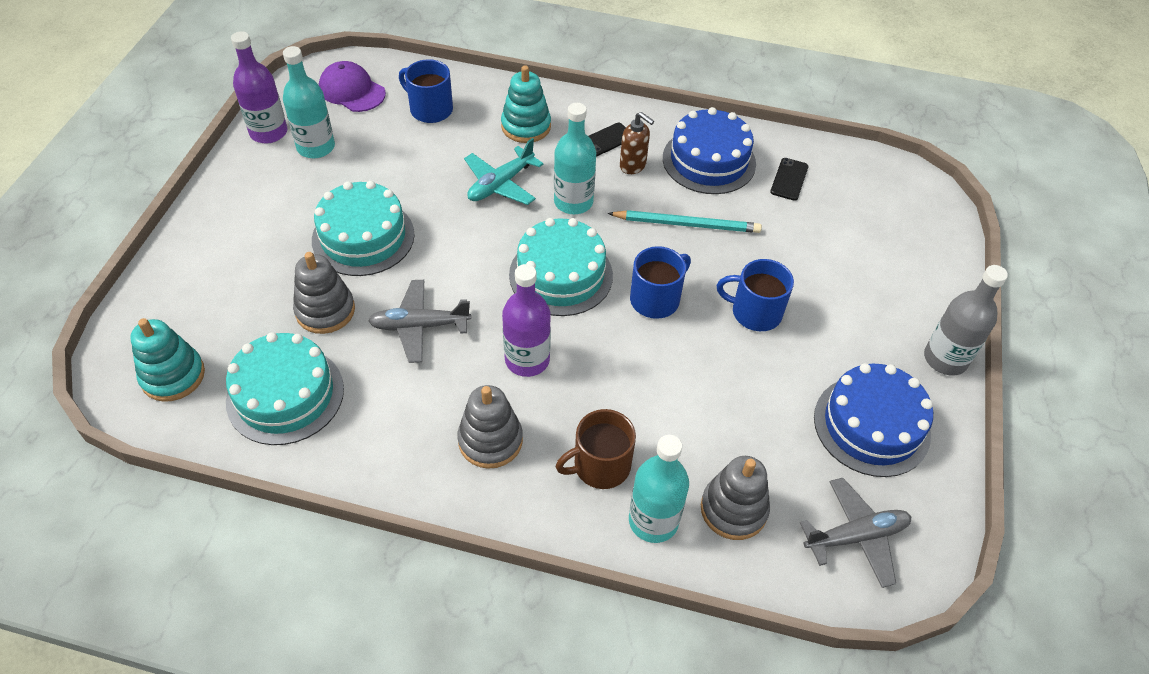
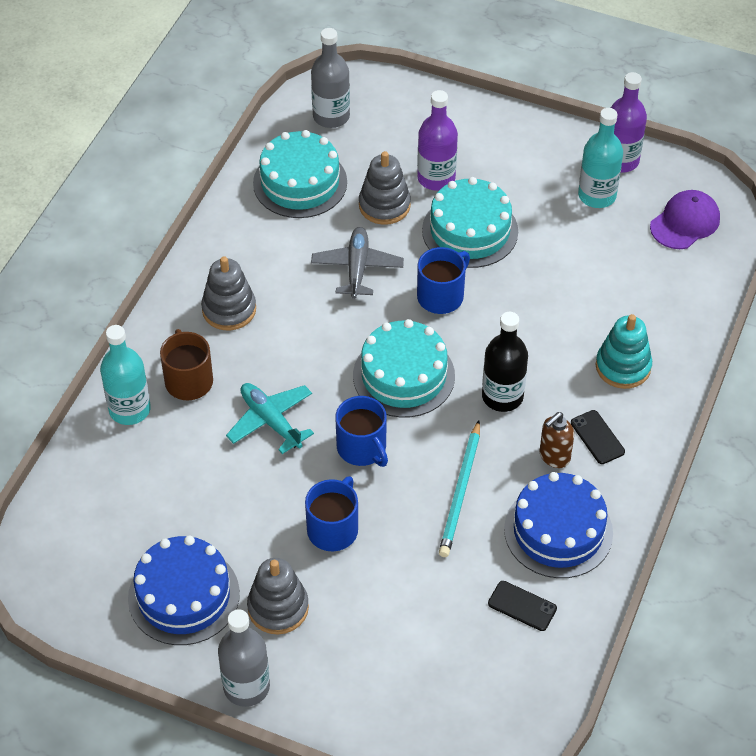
camera: 100 degrees right, 0 degrees up
(173, 376) = (331, 116): turquoise stacking toy -> grey bottle
(430, 109) = (653, 286): blue mug -> blue mug (441, 296)
(500, 184) = (533, 338): turquoise plane -> turquoise plane (271, 421)
(527, 360) = (307, 341): purple bottle -> purple bottle (436, 178)
(573, 202) = (502, 396): turquoise bottle -> black bottle
(733, 509) = (126, 467): grey stacking toy -> grey stacking toy (278, 608)
(856, 536) = (79, 551): grey plane -> none

